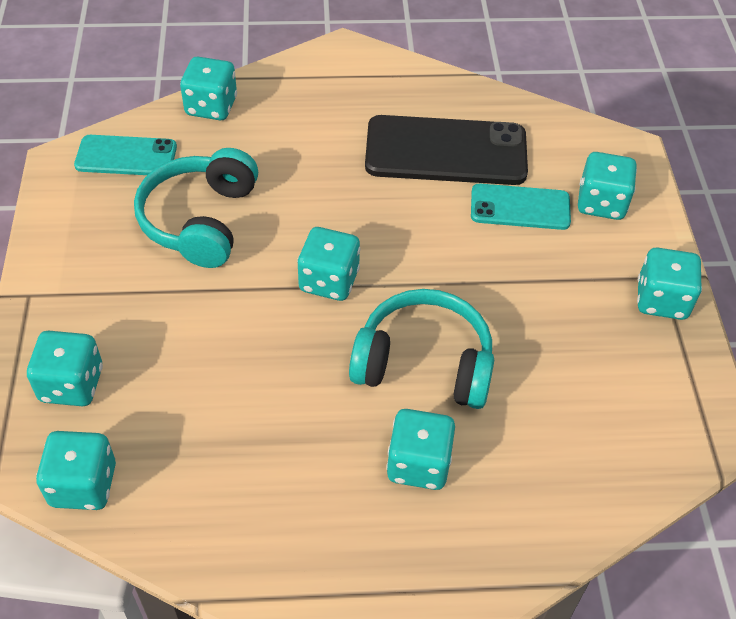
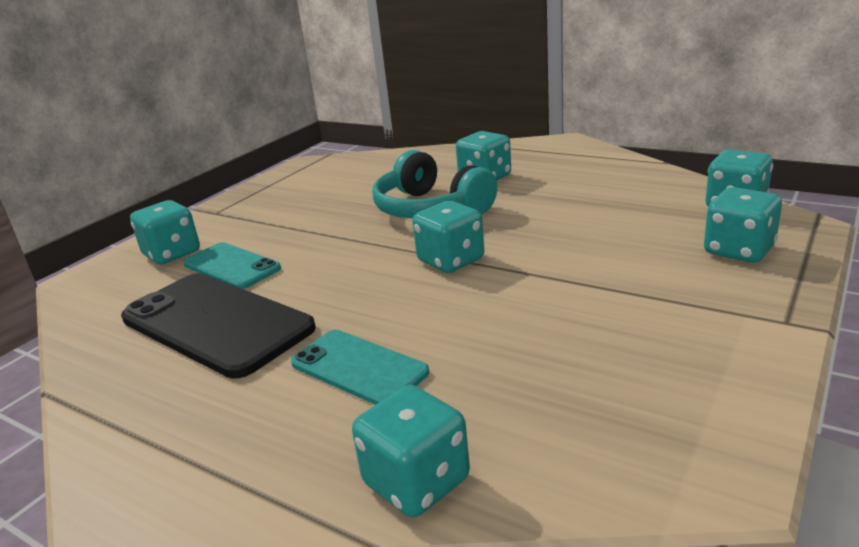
camera: 140 degrees left, 25 degrees down
(126, 156) = (604, 446): turquoise phone -> turquoise phone (359, 368)
(200, 220) = (541, 336): turquoise headphones -> none
(661, 300) = (237, 204): turquoise dice -> none

